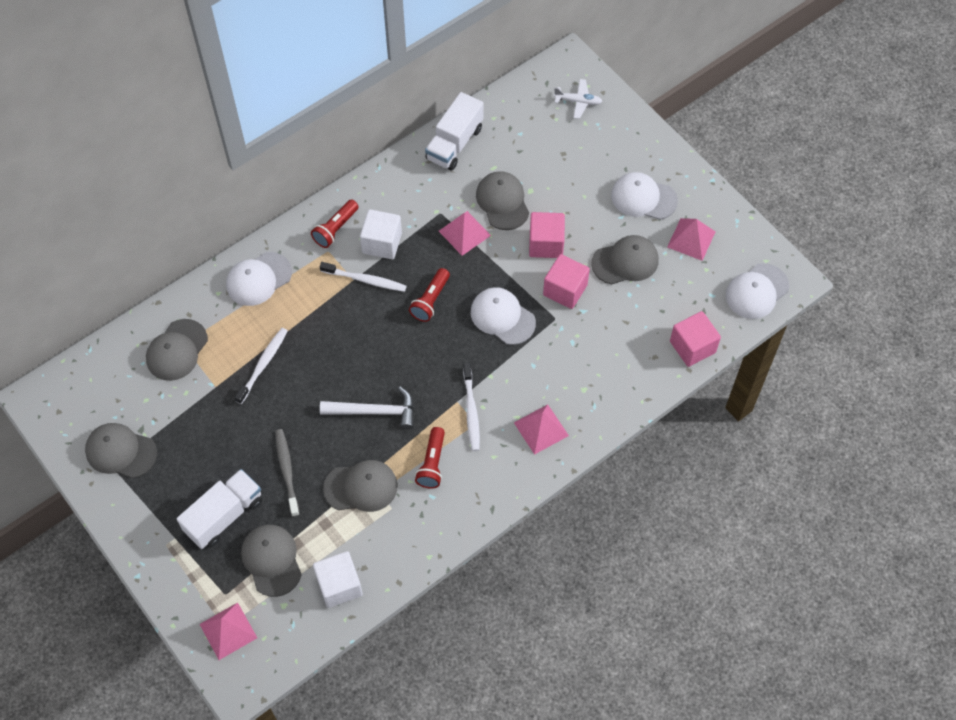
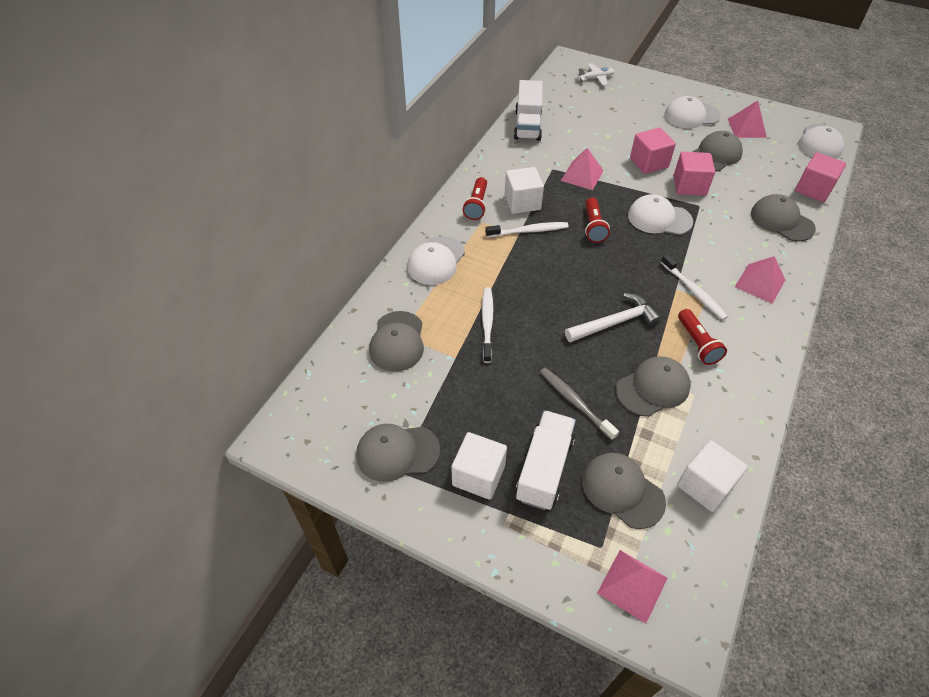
camera: 25 degrees left, 10 degrees down
(171, 498) = (478, 475): none -> white cube
(502, 202) = (594, 148): grey cap -> grey cap (781, 221)

